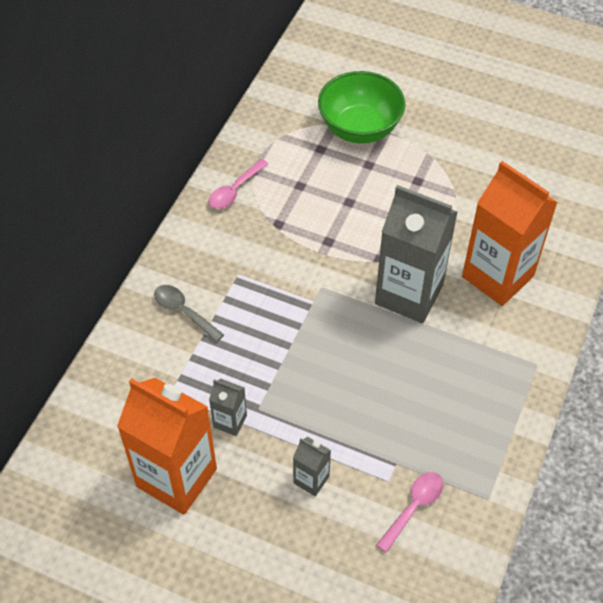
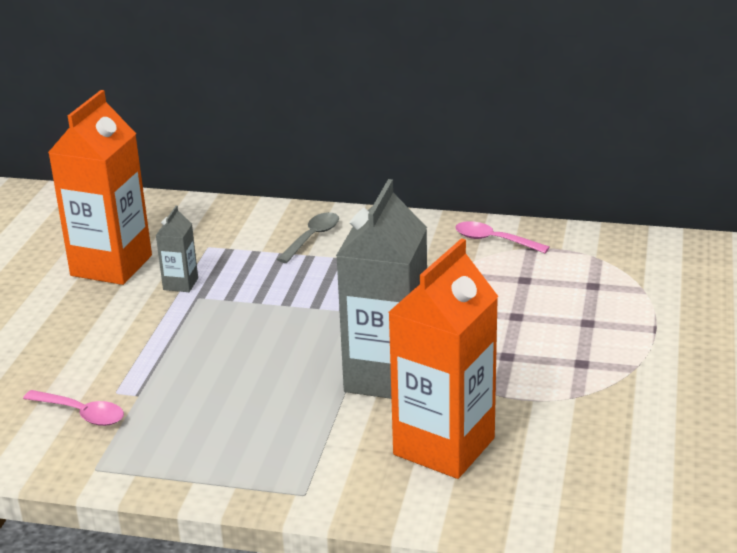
camera: 80 degrees right, 25 degrees down
(311, 479) = (114, 341): grey carton -> none
(360, 128) = (647, 308): green bowl -> none

